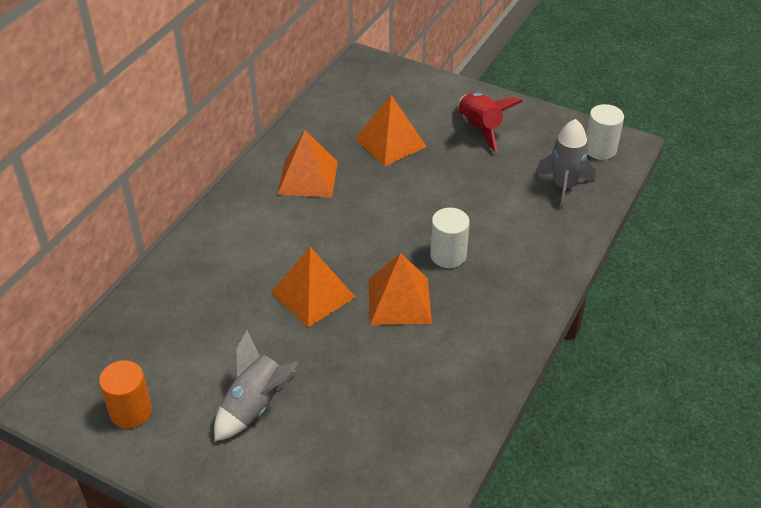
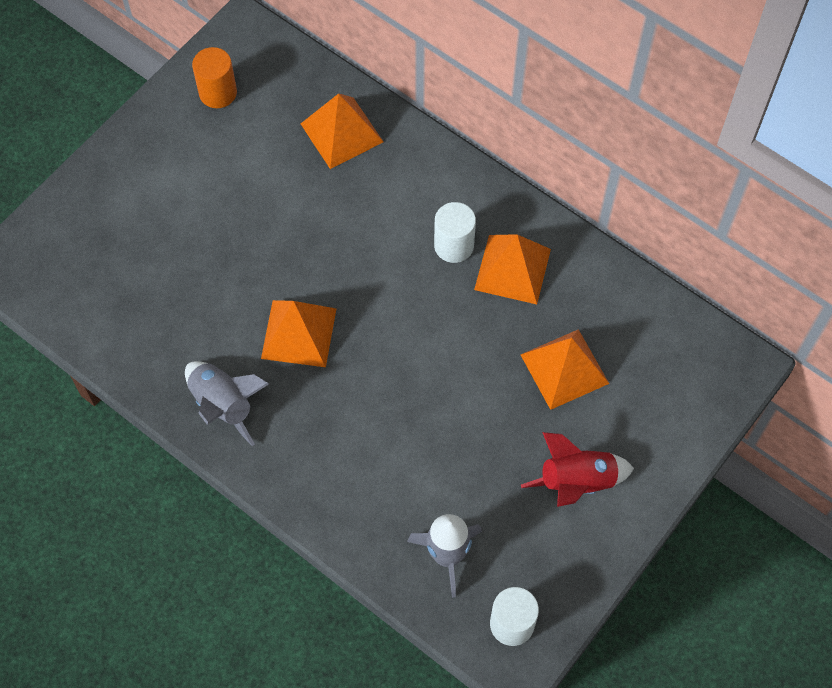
camera: 100 degrees right, 20 degrees up
(255, 406) = (197, 189): grey rocket -> grey rocket (223, 405)
(313, 294) = (326, 253): orange pyramid -> orange pyramid (341, 132)
(448, 255) = (355, 395): white cylinder -> white cylinder (454, 245)

